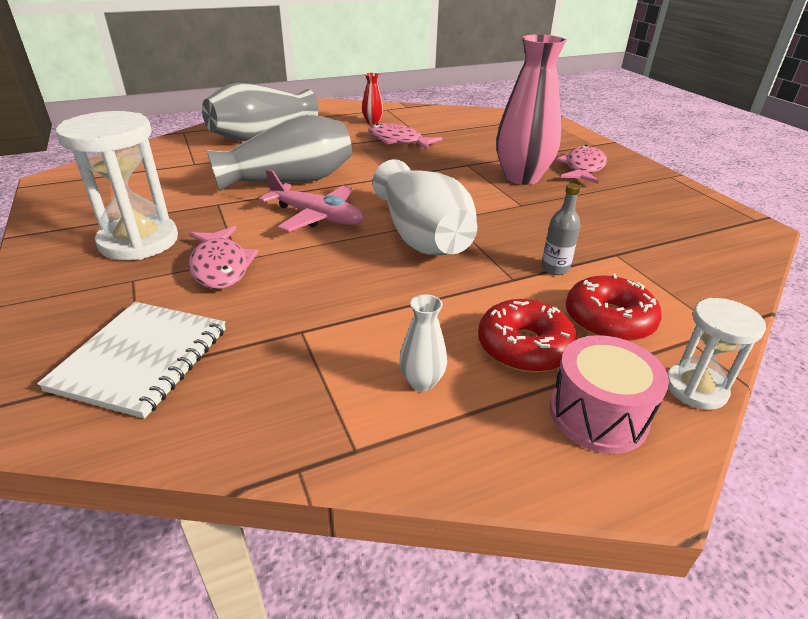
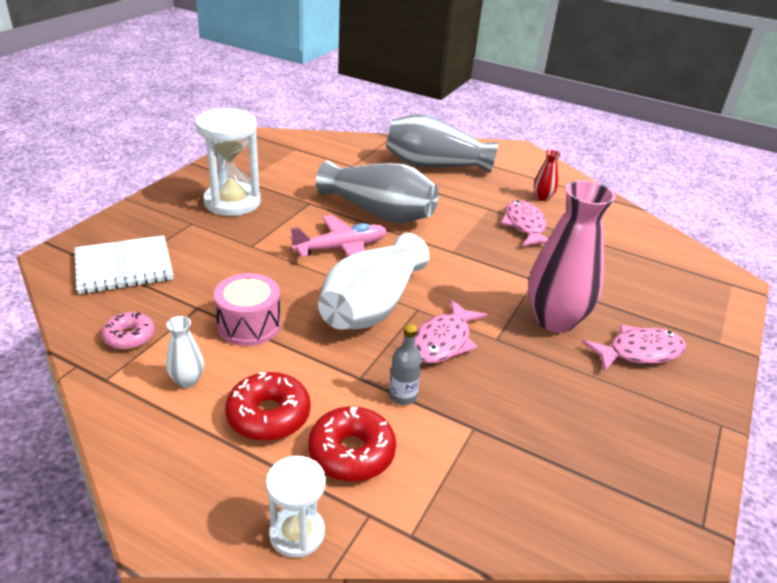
camera: 50 degrees right, 0 degrees up
(220, 266) = (236, 244): pink fish -> pink fish (443, 341)
(294, 401) = (129, 337): none -> pink donut
(316, 217) = (341, 248): pink plane -> pink plane turned 105 degrees counterclockwise
(598, 415) = (217, 480): pink drum -> pink drum (249, 325)

